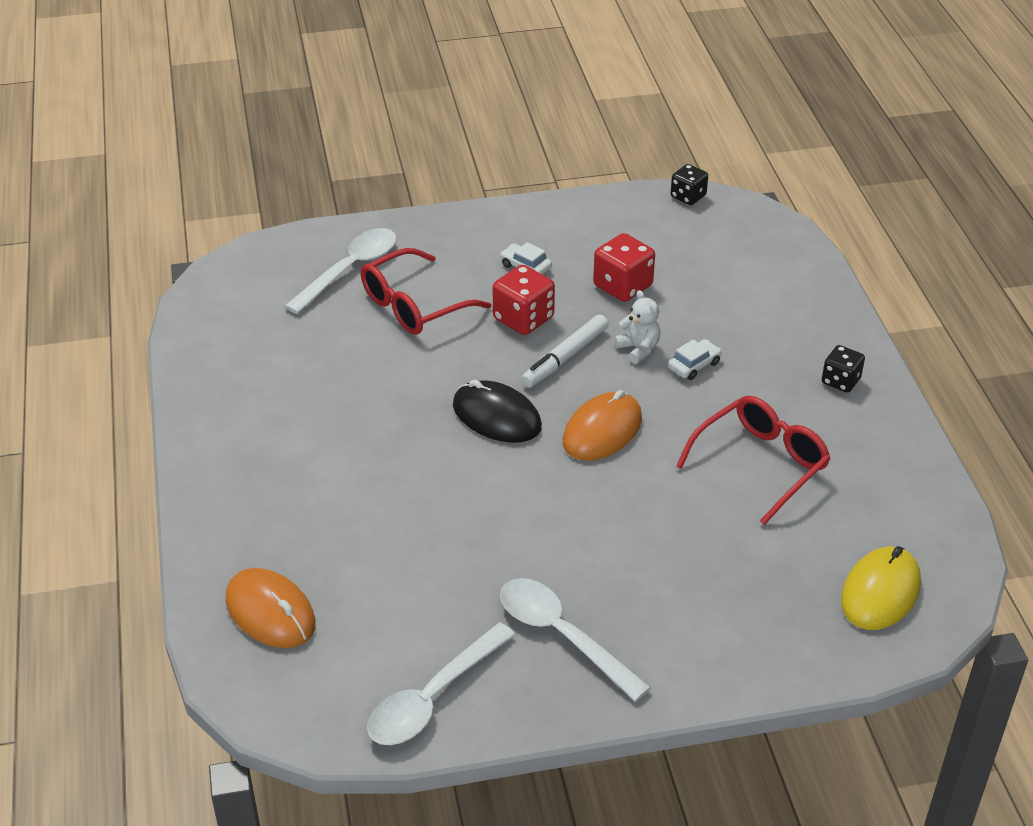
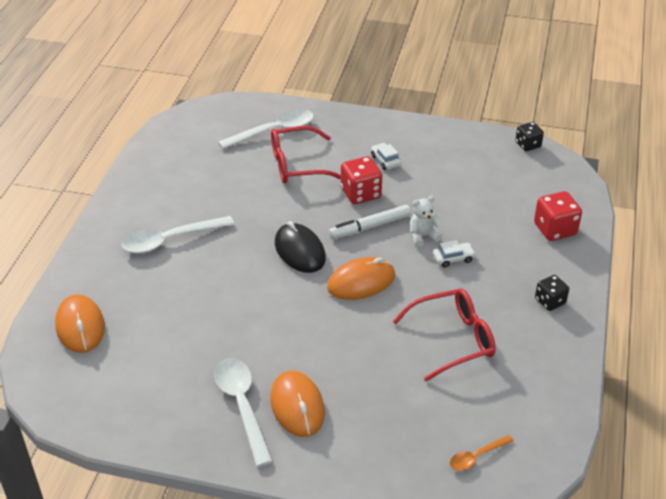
camera: 25 degrees right, 0 degrees up
(433, 698) = (136, 415): white spoon -> white spoon (170, 240)
(622, 286) = (441, 191): red dice -> red dice (555, 229)
(631, 610) = (297, 406): none -> orange mouse
(638, 349) = (423, 236): white teddy bear -> white teddy bear turned 105 degrees counterclockwise
(880, 592) = (476, 457): yellow mouse -> orange spoon

